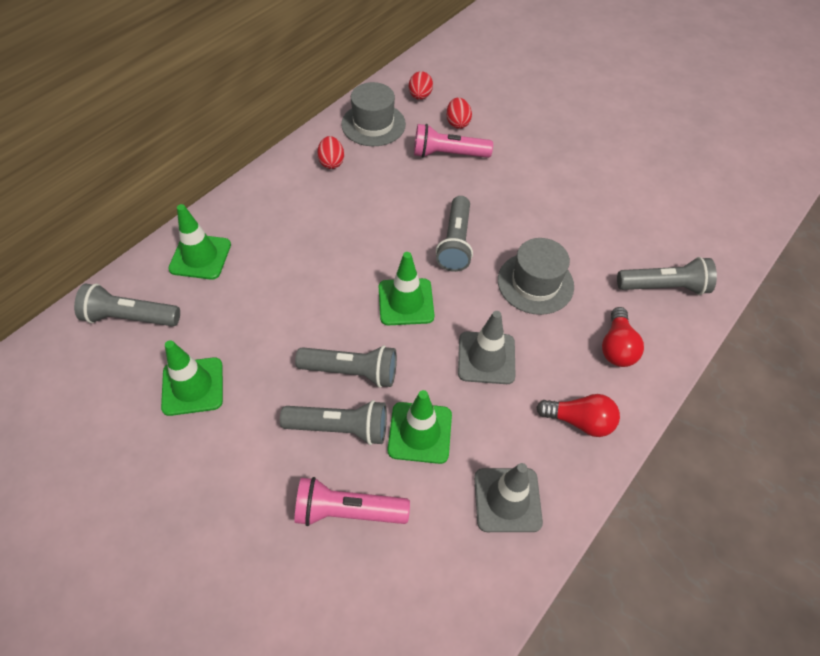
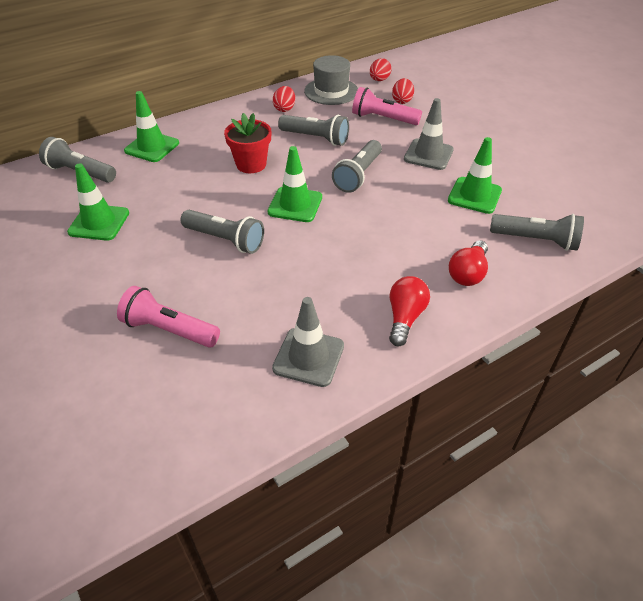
camera: 20 degrees right, 10 degrees down
(331, 255) = (251, 164): none -> red flower pot
(340, 428) = (195, 274): grey flashlight -> grey flashlight (316, 138)
(420, 432) = (258, 292): green traffic cone -> green traffic cone (474, 195)
(486, 358) = (343, 255): grey traffic cone -> grey traffic cone (428, 154)
(535, 283) = (414, 214): grey hat -> none
(579, 421) = (405, 317): red light bulb -> red light bulb turned 105 degrees counterclockwise

